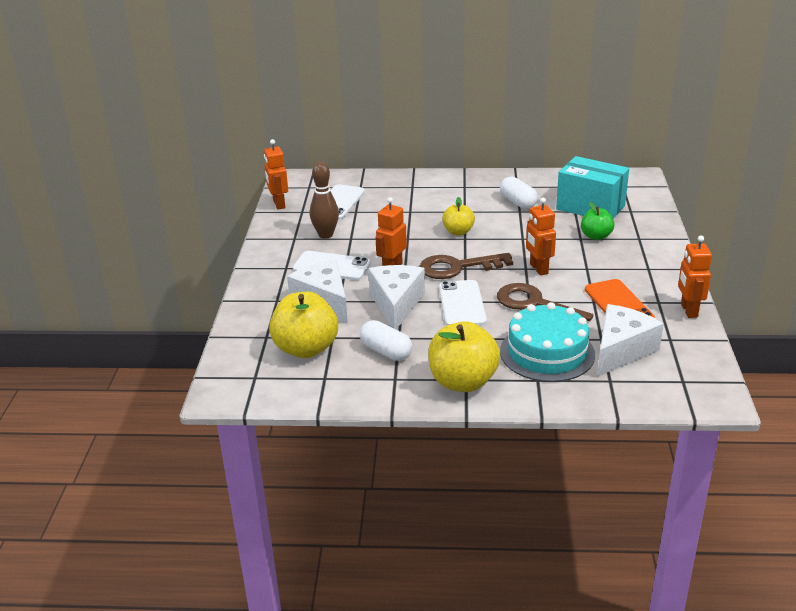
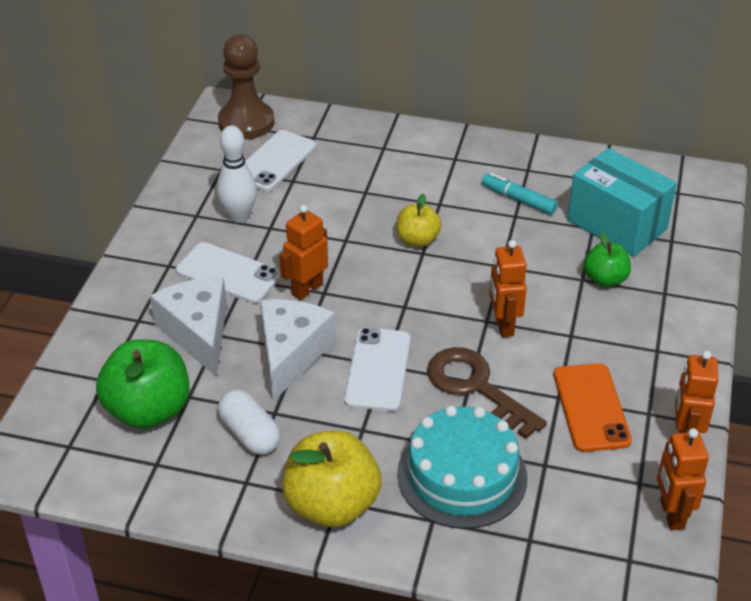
camera: 10 degrees right, 10 degrees up
(278, 204) = (195, 152): orange robot -> orange robot (671, 514)
(306, 349) = (148, 410): yellow apple -> green apple
(309, 184) = (246, 122): none -> brown pawn
(325, 235) = (239, 216): brown bowling pin -> white bowling pin
(458, 267) = (395, 304): brown key -> none
(518, 202) = (518, 199): white capsule -> turquoise marker
(621, 350) = (564, 490): white cheese -> none

